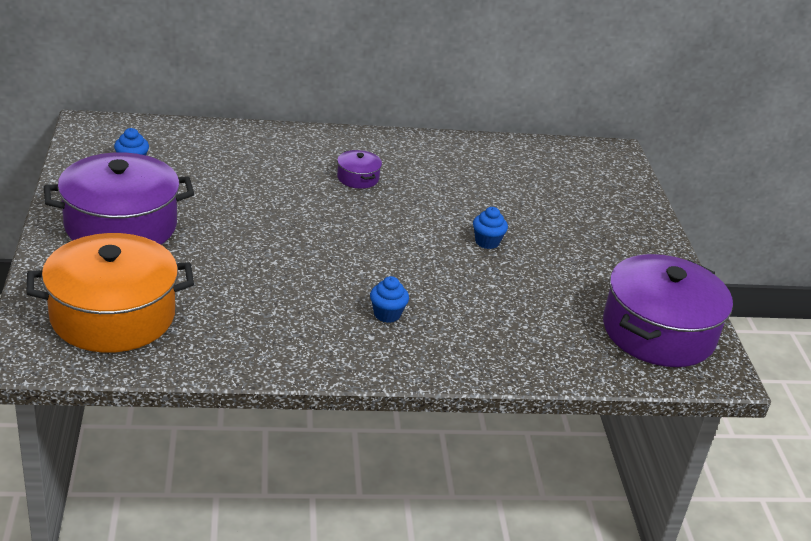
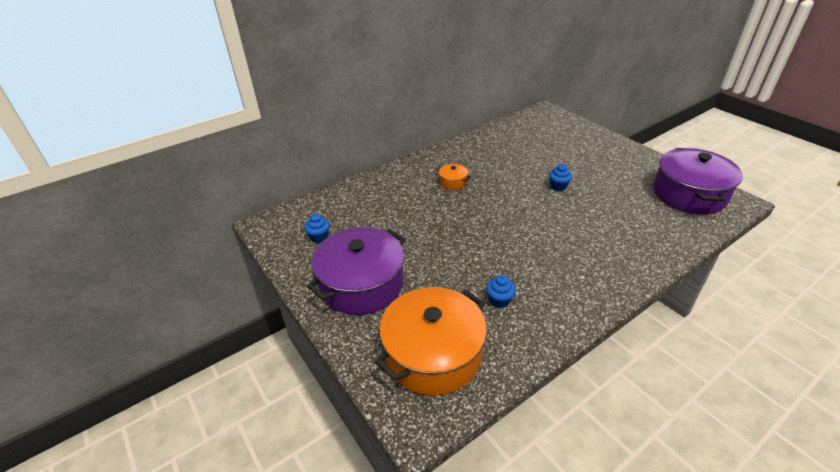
camera: 25 degrees left, 5 degrees up
(358, 178) = (453, 182): purple pot -> orange pot
(387, 314) = (571, 257): blue cupcake -> blue cupcake (499, 300)

